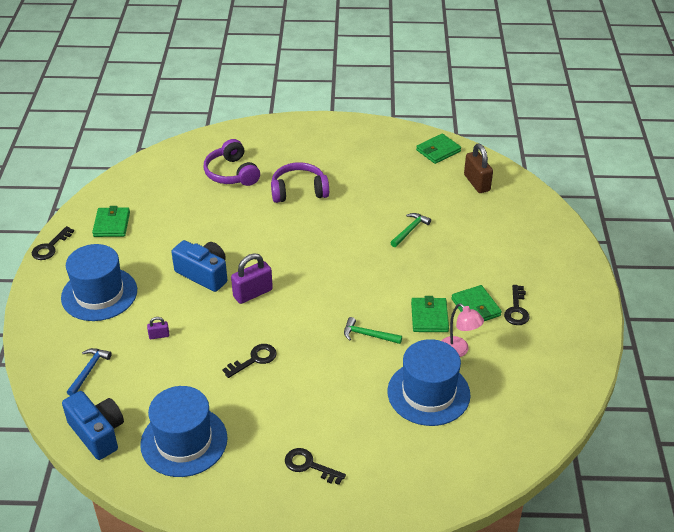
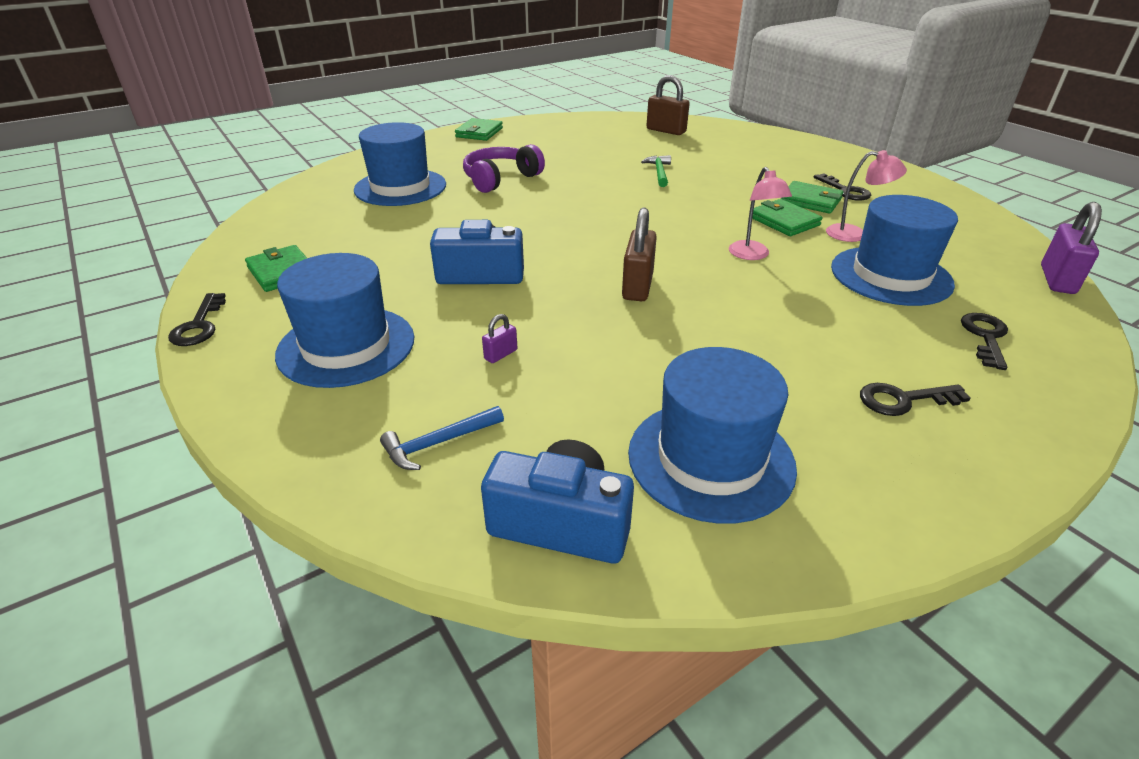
camera: 35 degrees left, 5 degrees down
(89, 370) = (438, 443): blue hammer -> blue hammer turned 105 degrees counterclockwise
(231, 173) = (400, 187): purple headphones -> blue hat
(253, 293) = (569, 269): purple padlock -> purple padlock (1057, 280)
(254, 359) = (665, 326): black key -> black key (985, 337)
(273, 325) = (637, 286): none -> brown padlock
(368, 335) = (752, 255): green hammer -> pink lamp
(438, 151) = (599, 122): green wallet -> green wallet (479, 132)

